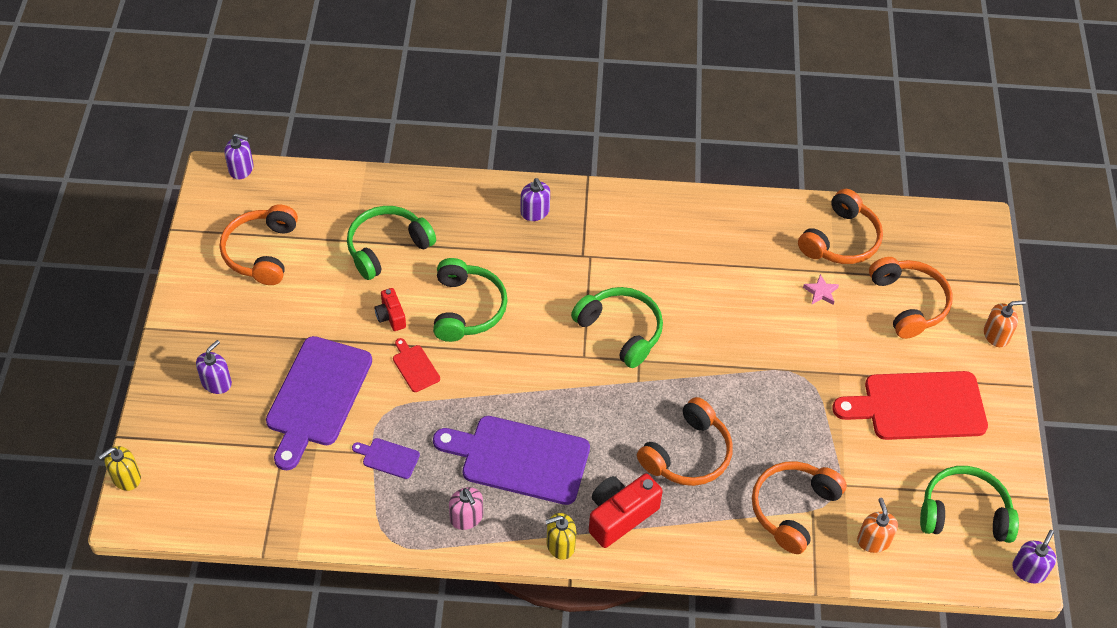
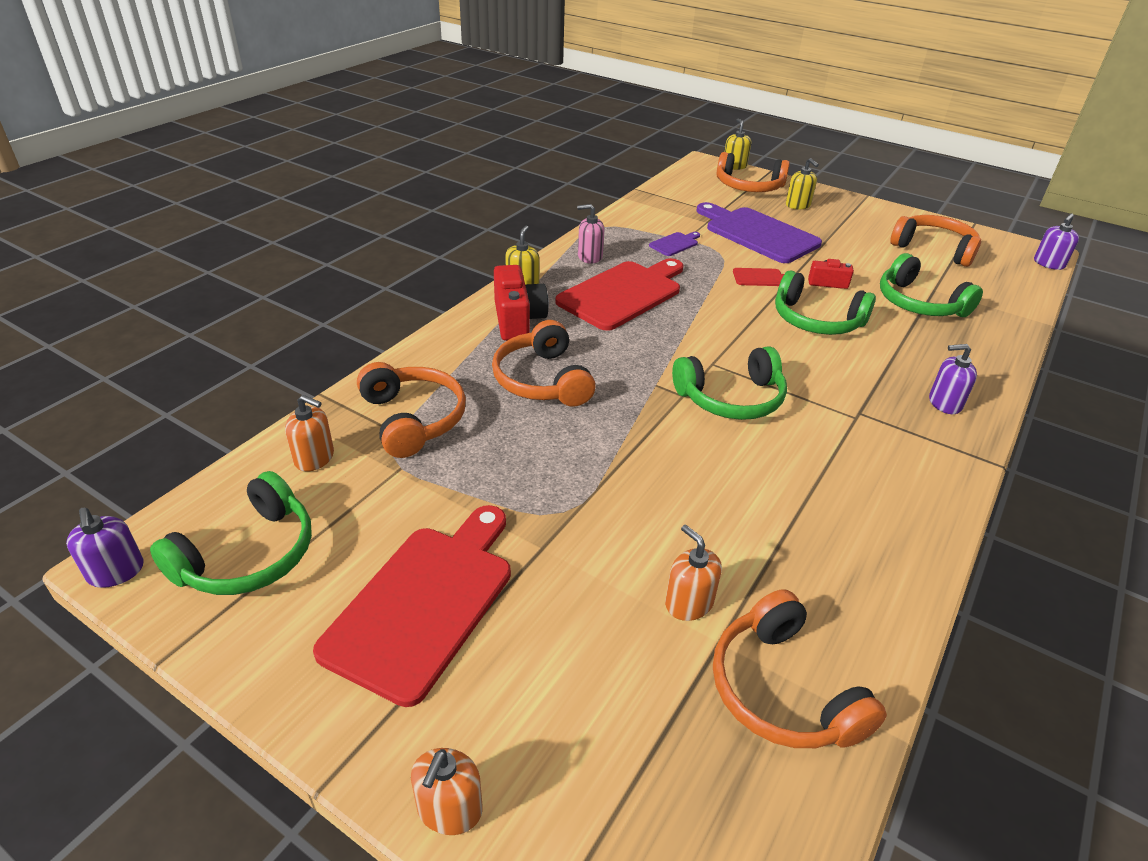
camera: 120 degrees right, 15 degrees down
(216, 382) = (798, 205): purple soap dispenser -> yellow soap dispenser
(387, 247) = (918, 303): green headphones -> green headphones turned 150 degrees clockwise
(519, 459) = (623, 294): purple cutting board -> red cutting board
(821, 292) = (689, 603): pink star -> orange soap dispenser
(909, 303) = (601, 709): orange headphones -> orange headphones (749, 187)

